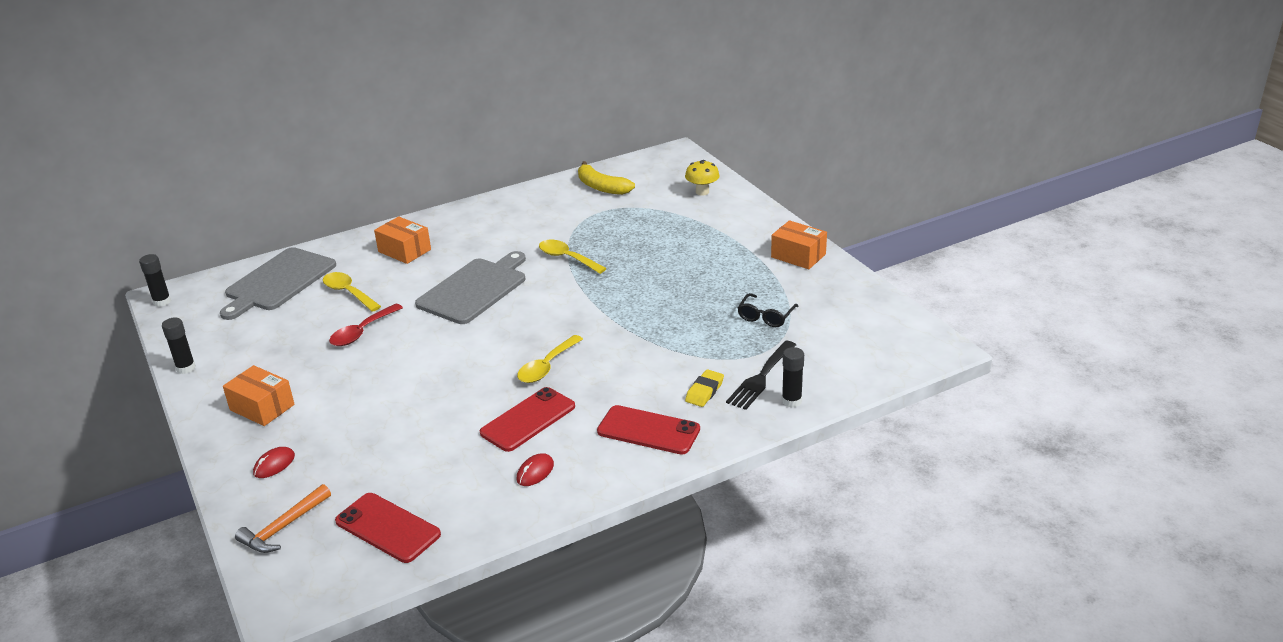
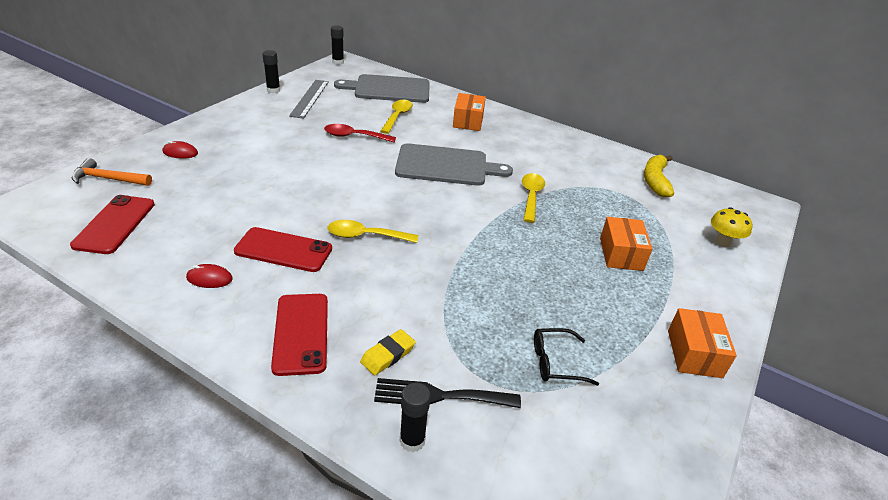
camera: 55 degrees right, 5 degrees up
(238, 344) = (310, 98): none -> grey ruler
(262, 407) = (244, 128): orange box -> orange box (621, 254)
(704, 391) = (388, 355): yellow eraser -> yellow eraser turned 45 degrees counterclockwise

